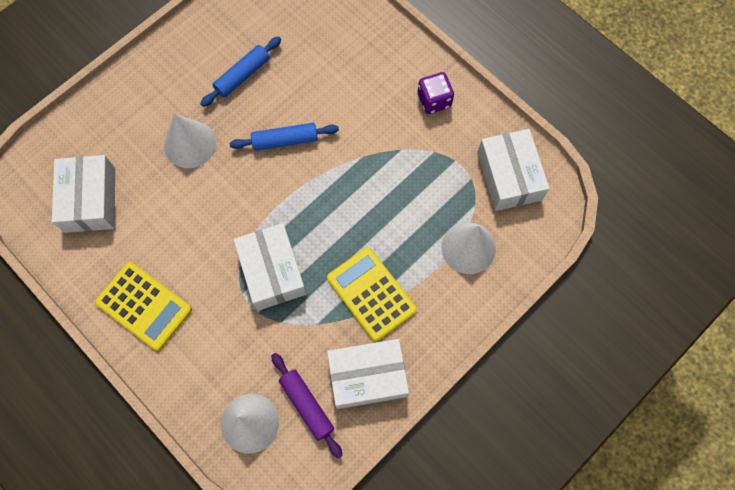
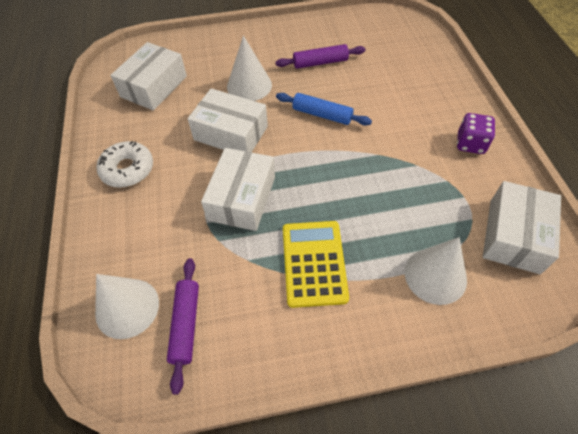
camera: 35 degrees right, 15 degrees down
(144, 306) = (128, 169): yellow calculator -> white donut
(242, 75) = (320, 62): blue rolling pin -> purple rolling pin
(367, 376) = (259, 334): white box -> white box (231, 133)

